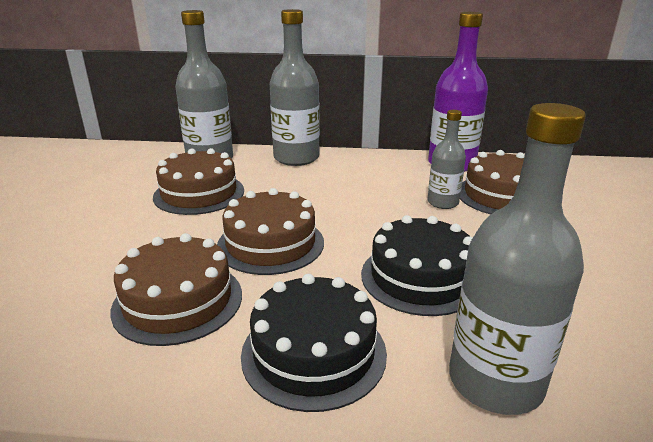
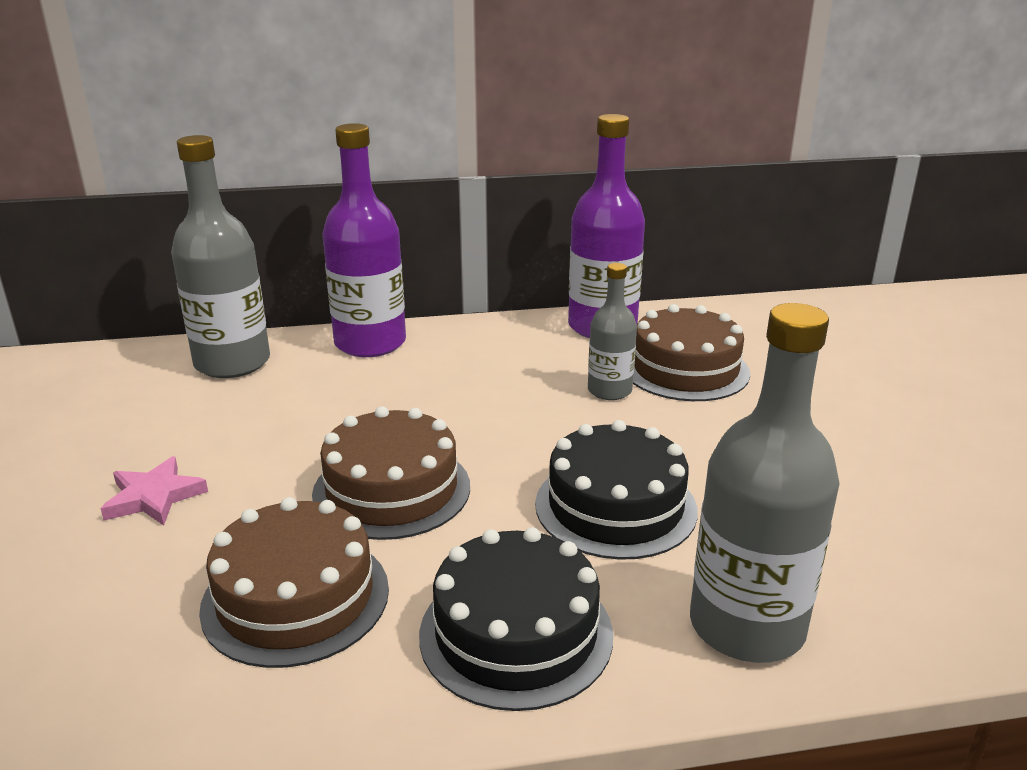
camera: 15 degrees left, 0 degrees up
(126, 227) = (154, 497): none -> pink star
(199, 193) = (243, 423): brown cake -> none
(296, 158) = (370, 343): grey bottle -> purple bottle

